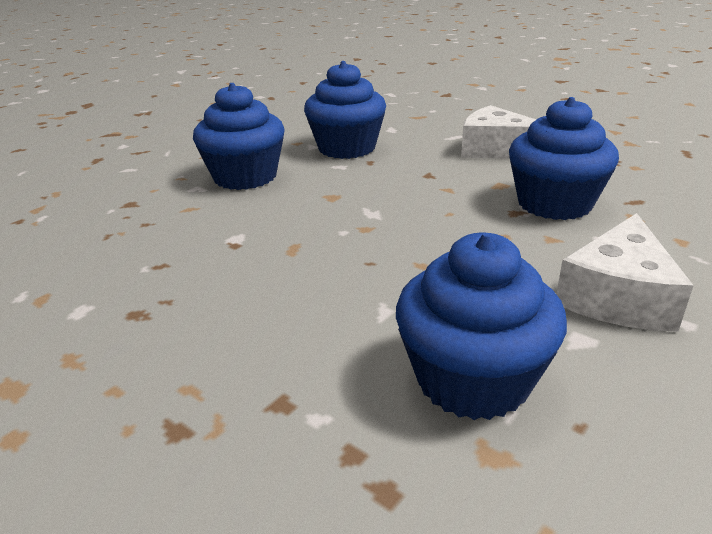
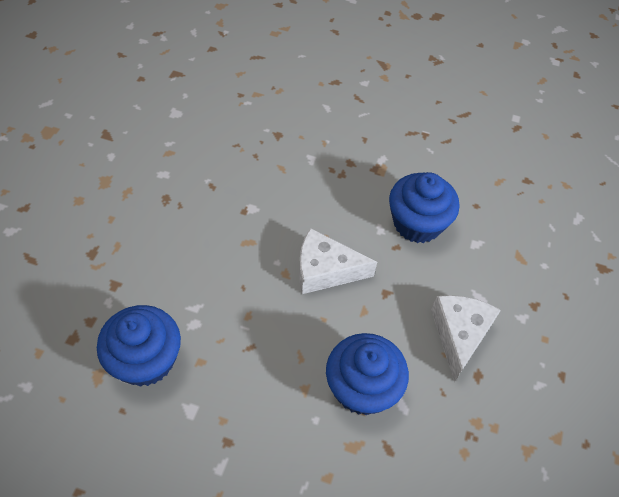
camera: 65 degrees right, 25 degrees up
(245, 177) = (338, 178): blue cupcake -> none
(617, 296) = (239, 430): white cheese -> white cheese (325, 270)

